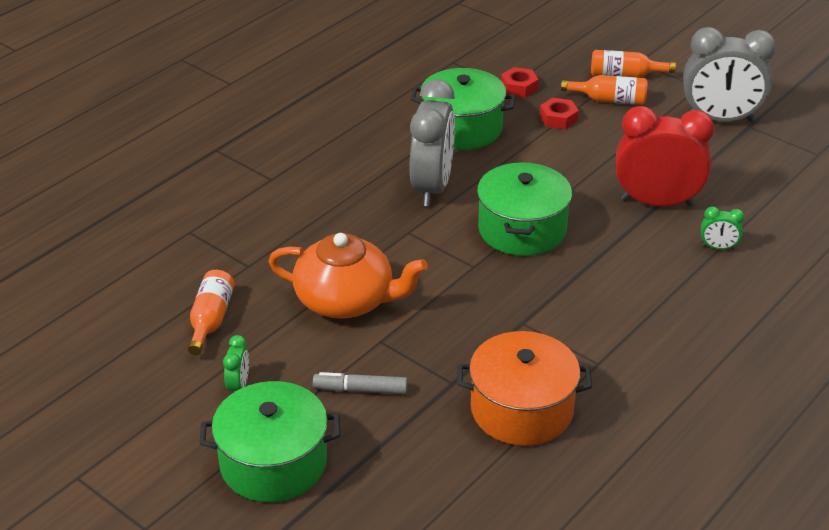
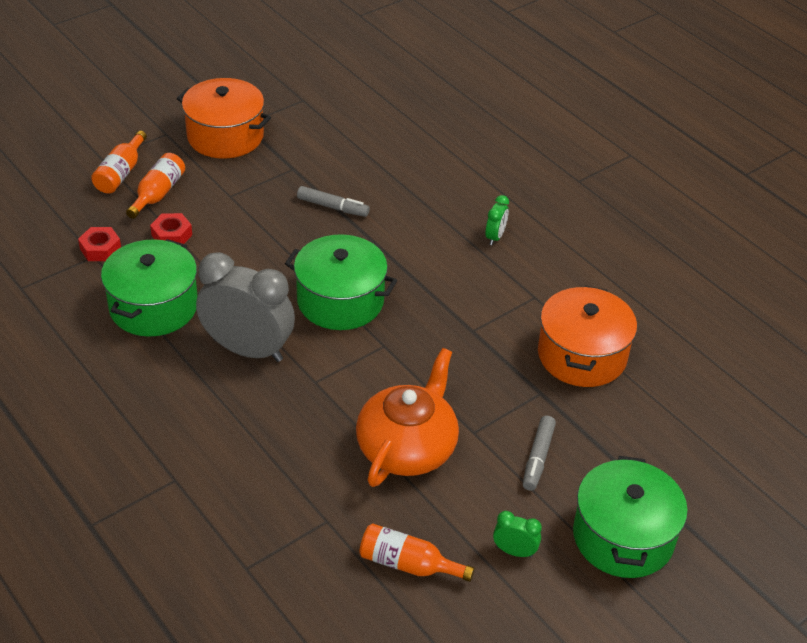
camera: 80 degrees left, 5 degrees up
(657, 202) = (333, 207): red clock -> grey marker
(718, 247) = (408, 190): green clock -> green clock (495, 237)
(720, 119) = (225, 136): grey clock -> orange pot

